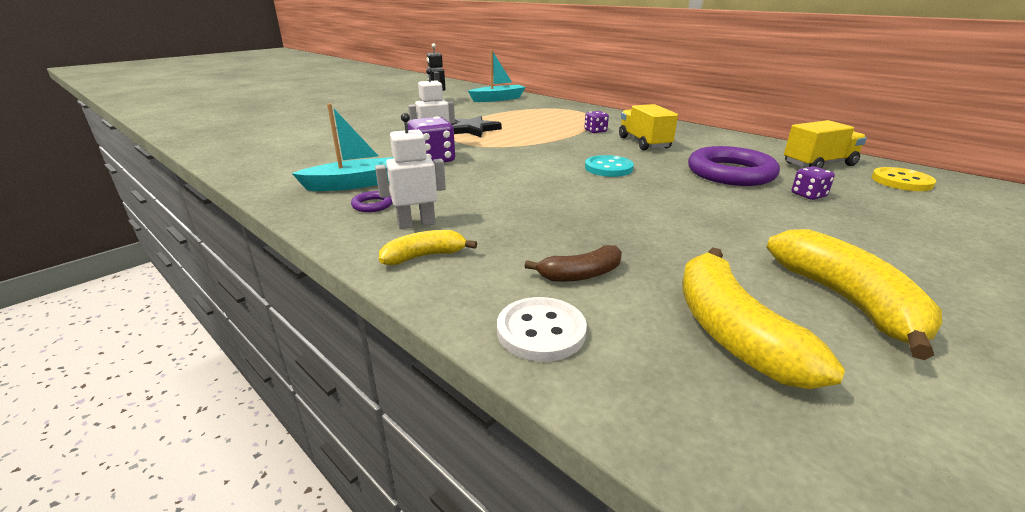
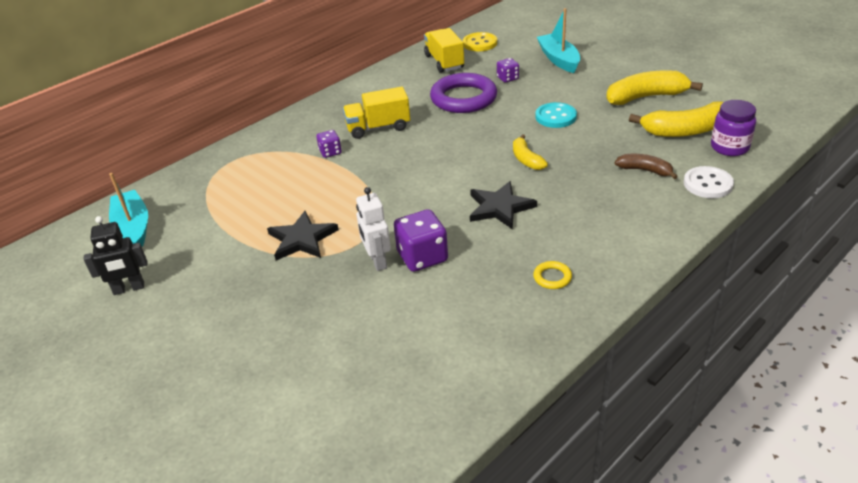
camera: 85 degrees left, 10 degrees up
(355, 184) = (499, 301): turquoise boat -> turquoise boat (558, 59)
(372, 205) = (552, 277): purple ring -> yellow ring
(416, 224) = (587, 245): white robot -> none
(424, 256) = (639, 234): yellow banana -> yellow banana (526, 159)
(500, 186) = (500, 207): none -> black star
(580, 275) = (645, 170): brown banana -> brown banana turned 45 degrees counterclockwise
(608, 168) = (451, 151): turquoise button -> turquoise button (555, 117)
(685, 383) = (729, 147): none -> purple jar

